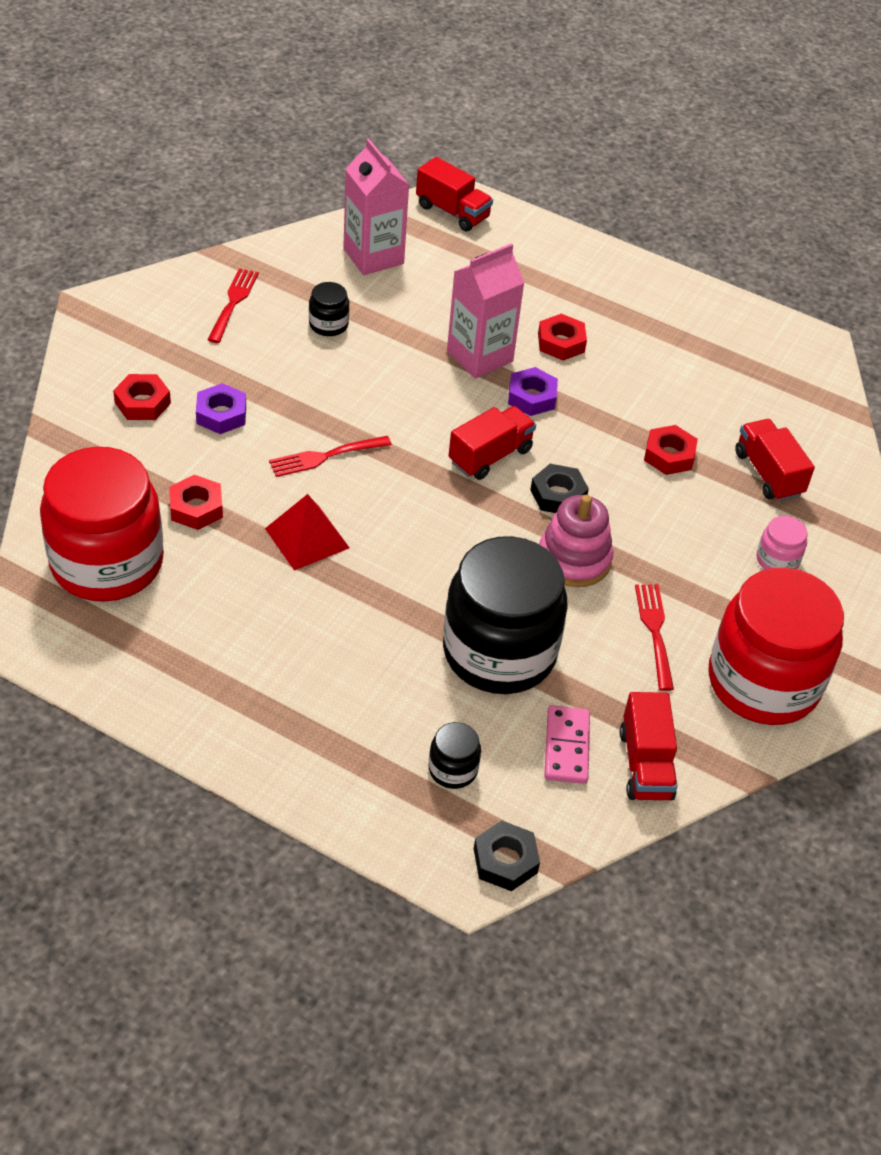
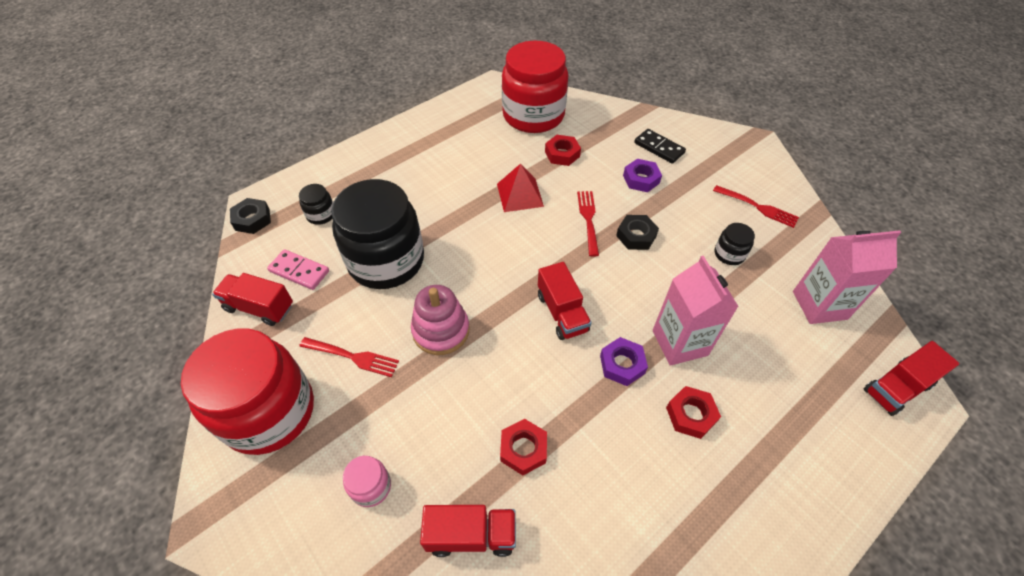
camera: 115 degrees right, 5 degrees up
(142, 403) = (659, 148): red nut -> black domino
(558, 495) = (507, 343): black nut -> black nut (636, 236)

